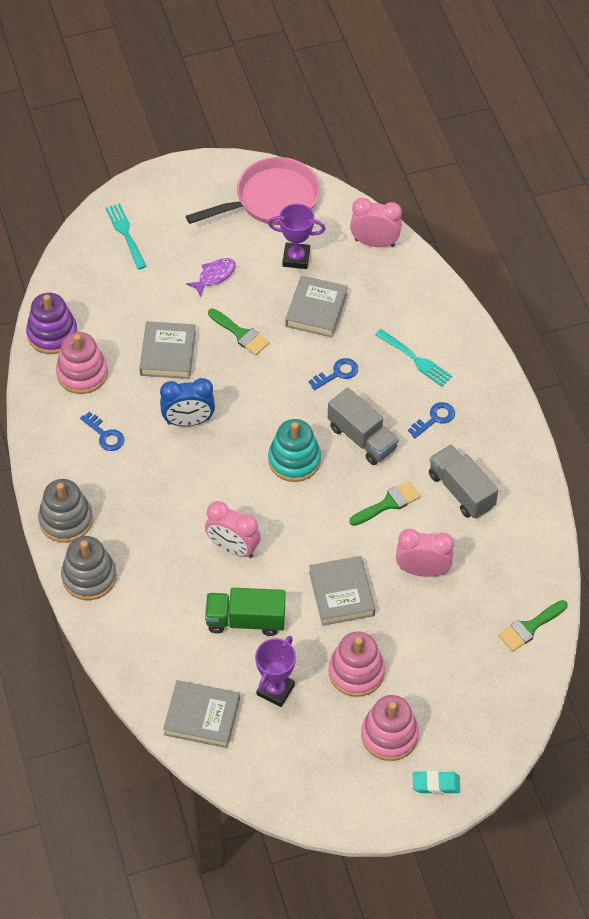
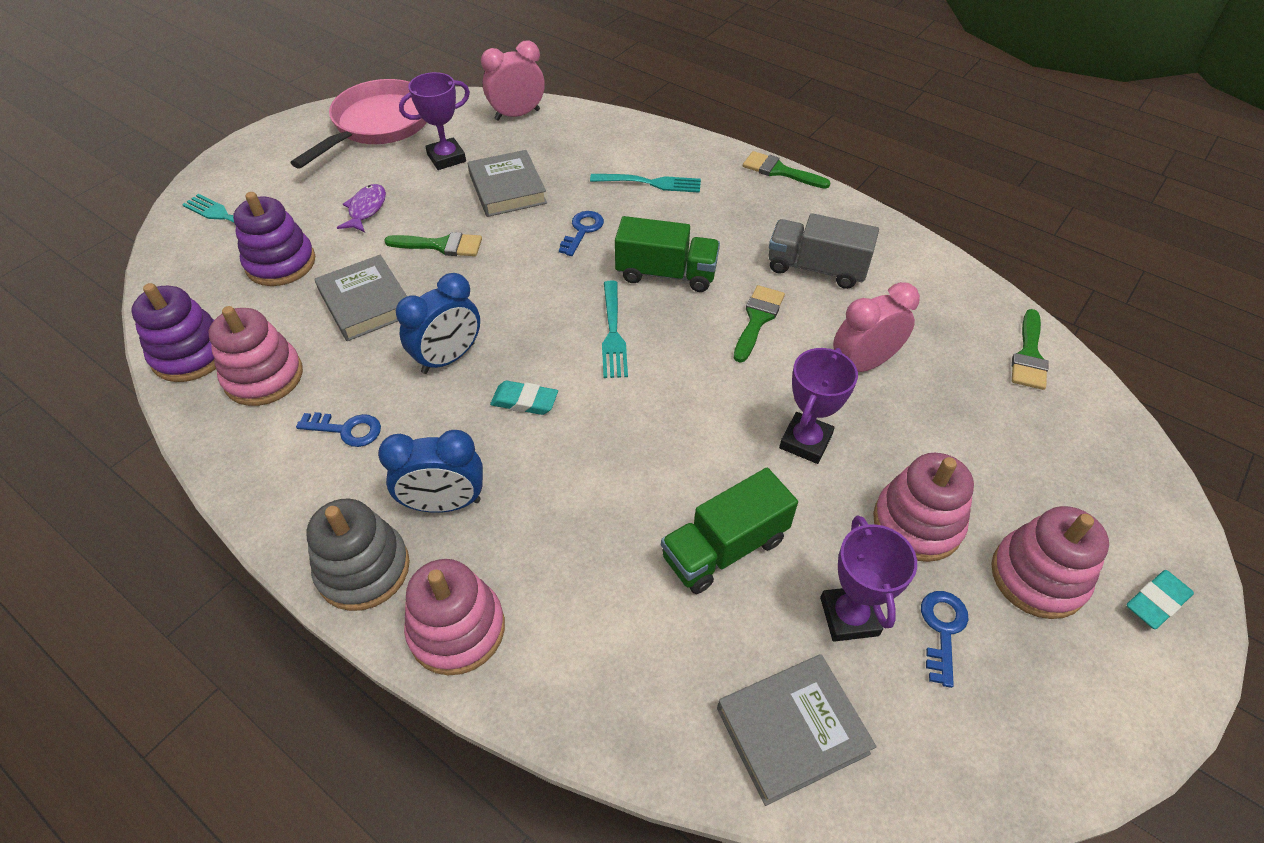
camera: 35 degrees left, 5 degrees down
(89, 577) = (457, 629): grey stacking toy -> pink stacking toy
(126, 509) = (444, 503): none -> blue clock
(137, 292) = (281, 263): none -> purple stacking toy
(209, 475) = (524, 401): none -> turquoise eraser
(233, 548) = (627, 468): pink clock -> none
(294, 460) = (612, 332): turquoise stacking toy -> turquoise fork
(341, 593) = (805, 441): grey book -> purple trophy
(362, 438) = (666, 274): grey truck -> green truck
(434, 419) = (721, 221): blue key -> blue key (942, 630)
(515, 400) = (779, 171): none -> green brush

